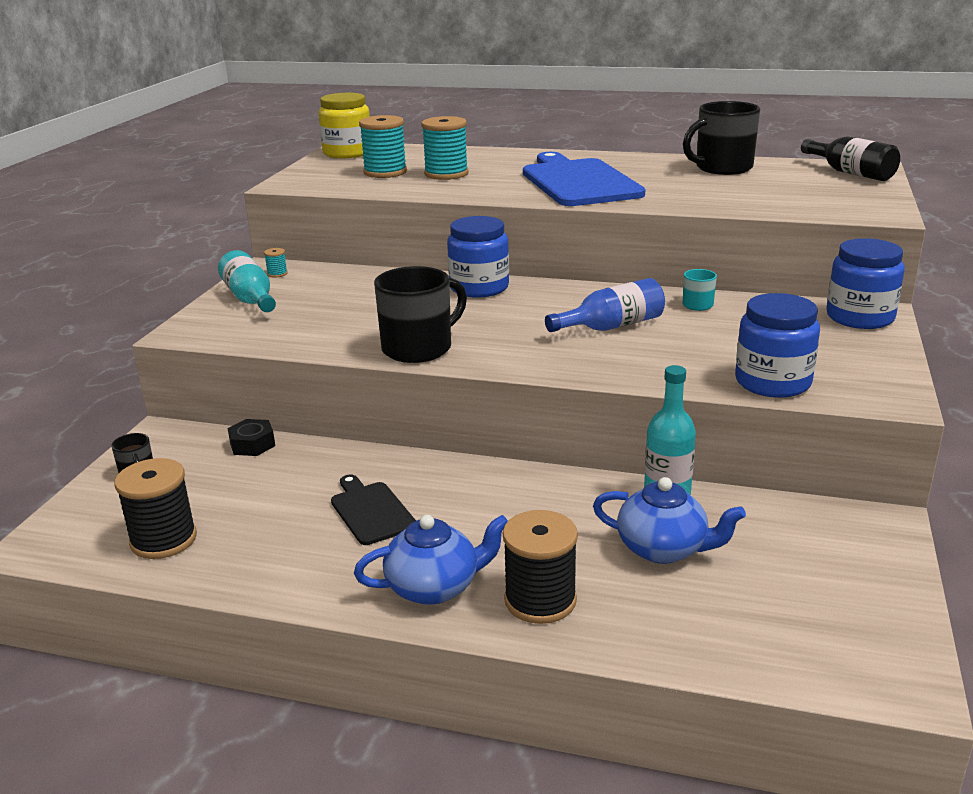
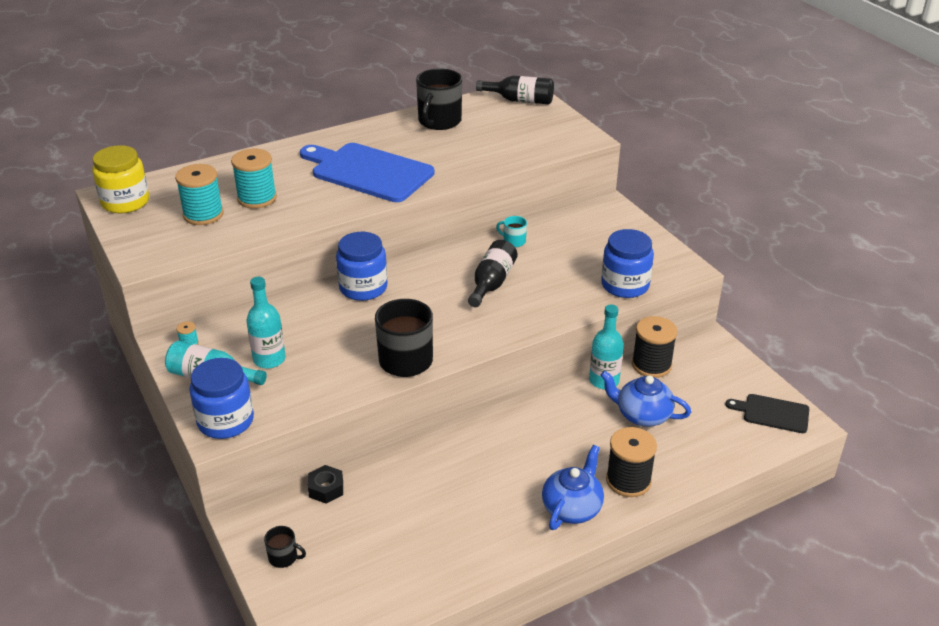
camera: 45 degrees left, 10 degrees up
(163, 540) = (383, 585): black spool -> black spool (651, 365)
(312, 304) = (269, 359): none -> turquoise bottle
(371, 511) = (472, 486): black cutting board -> black cutting board (772, 413)
(611, 326) = (492, 283): blue bottle -> black bottle
(663, 549) = (642, 415): blue teapot -> blue teapot turned 135 degrees counterclockwise
(860, 317) = (606, 213): blue jar -> blue jar (225, 421)

